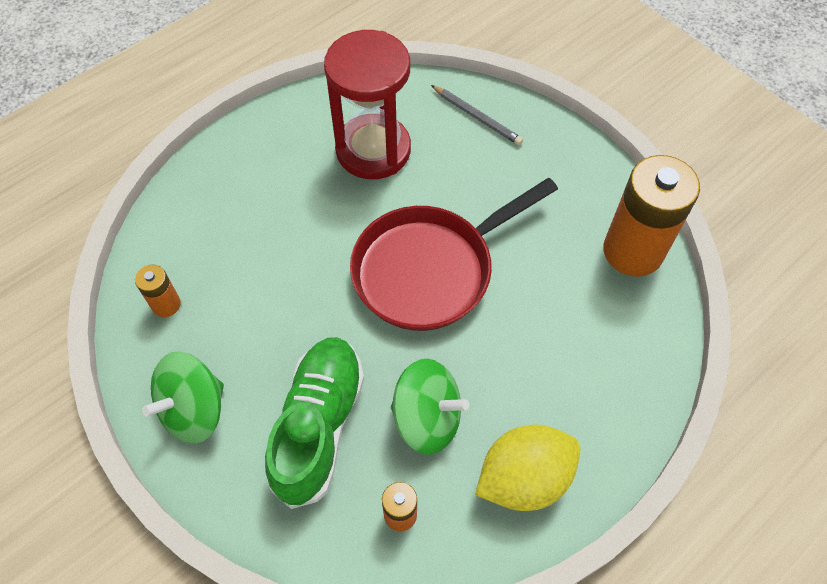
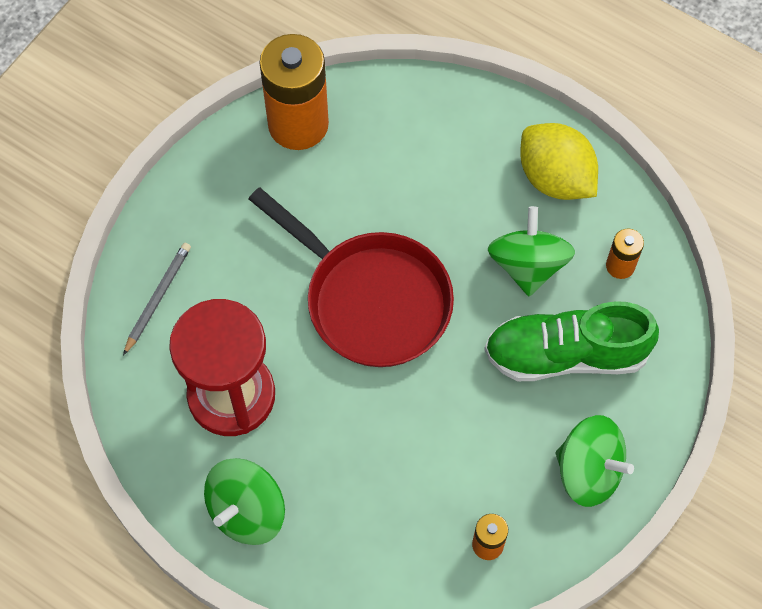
camera: 105 degrees left, 5 degrees up
(271, 142) = (247, 511): none -> green spinning top

